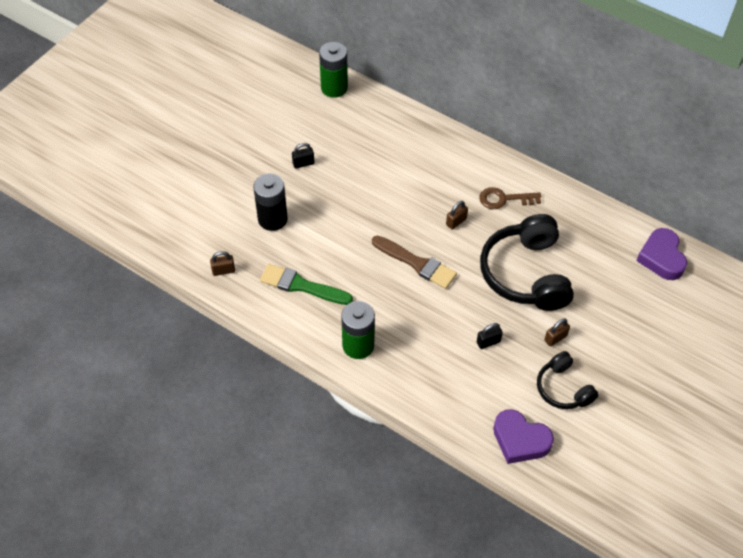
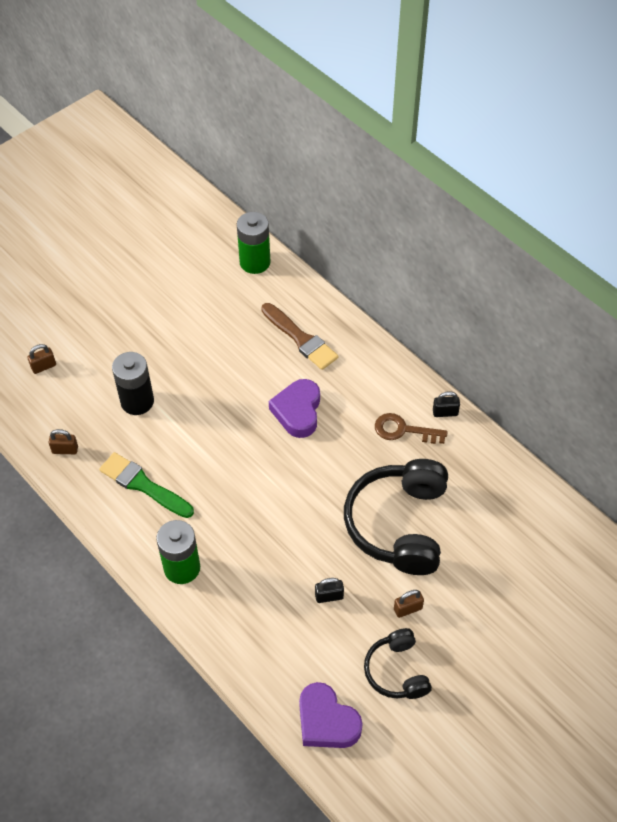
camera: 15 degrees right, 0 degrees up
(303, 163) = (192, 344): black padlock -> black padlock (445, 412)
(416, 263) = (279, 486): brown brush -> brown brush (300, 339)
(456, 222) = (339, 446): brown padlock -> brown padlock (43, 366)
(661, 258) = (565, 538): purple heart -> purple heart (298, 411)

